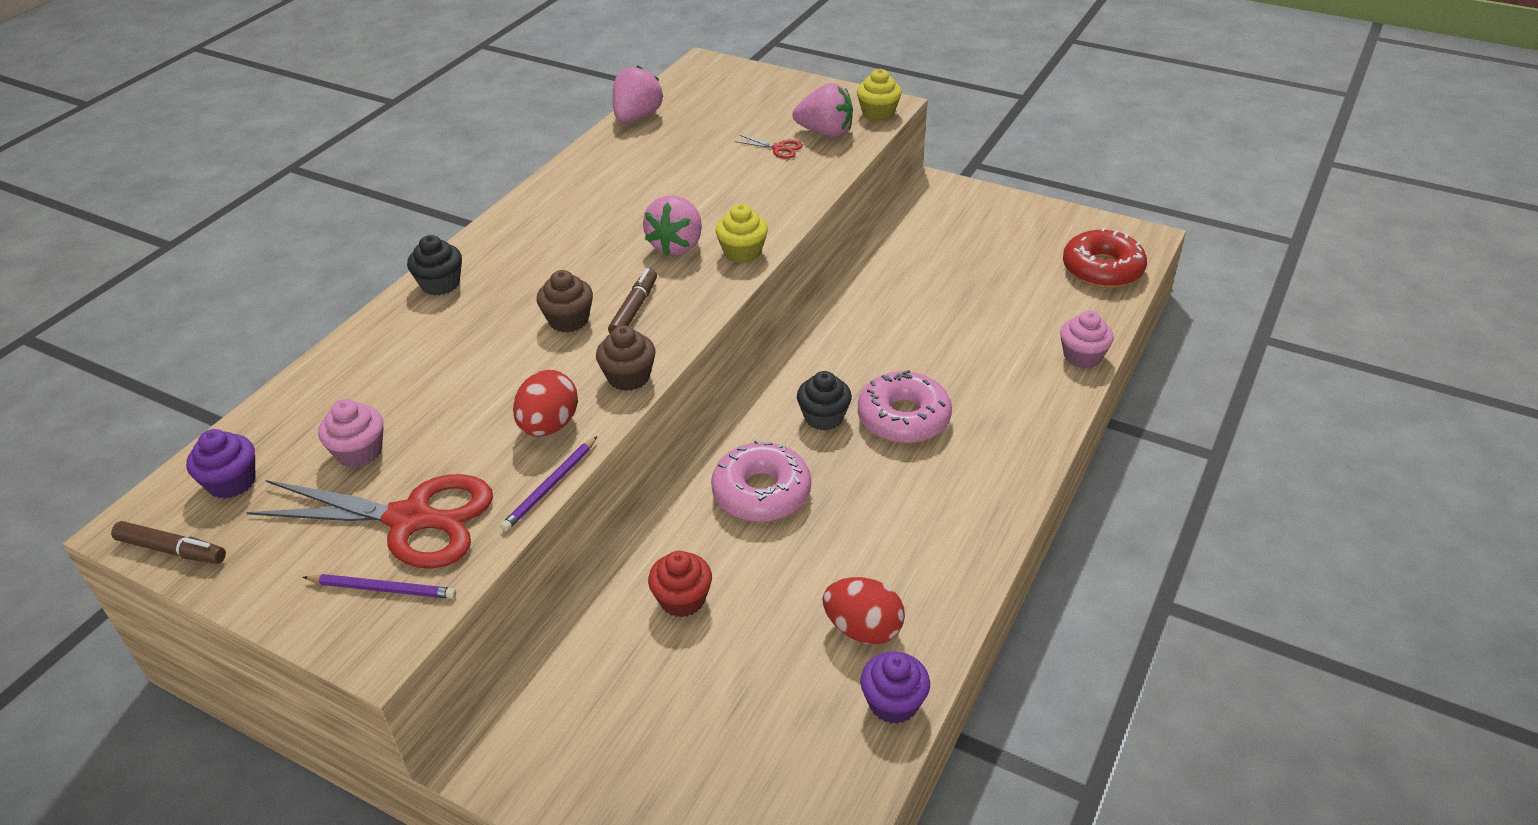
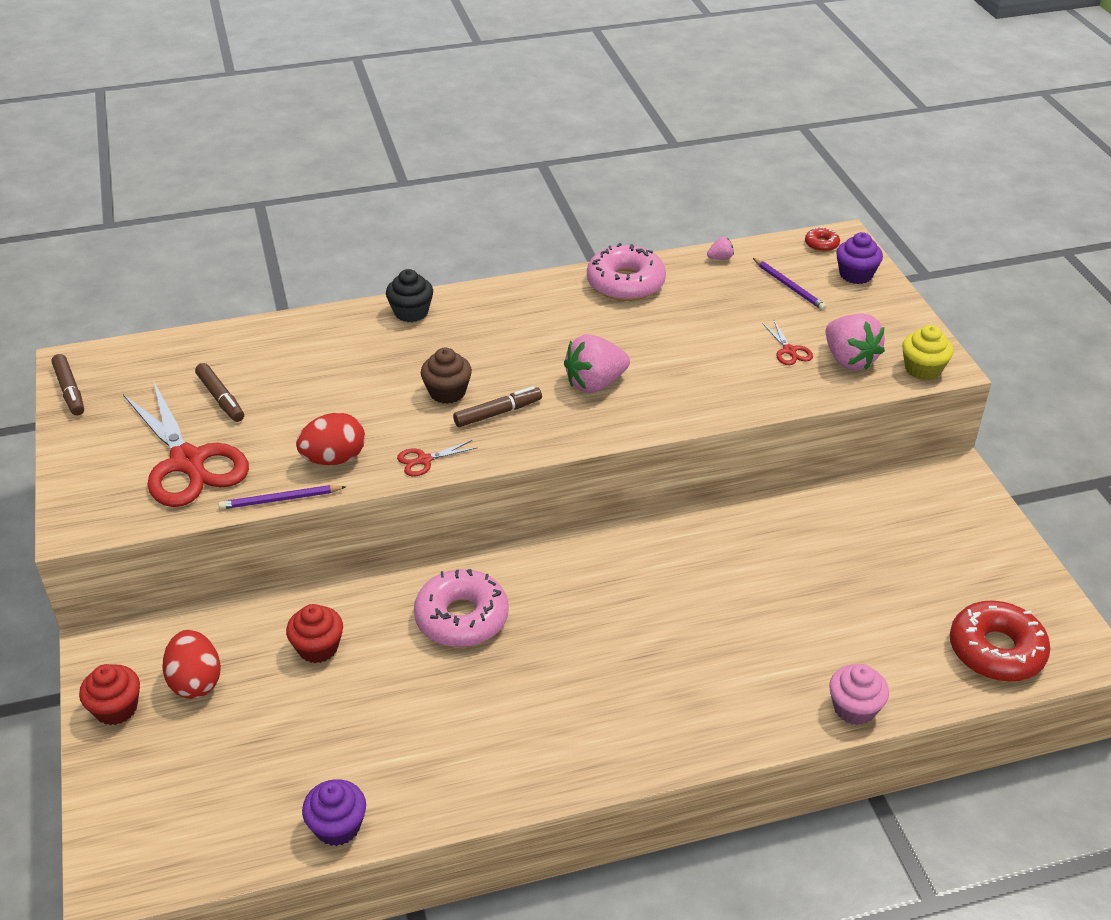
camera: 45 degrees right, 0 degrees up
(232, 482) = (143, 370): purple cupcake -> purple cupcake (856, 275)
(359, 452) = (221, 398): pink cupcake -> brown marker
(382, 589) = (122, 493): purple pencil -> purple pencil (789, 286)
(575, 789) = (116, 708): none -> red cupcake
(628, 377) = (424, 460): brown cupcake -> red scissors
(637, 117) = (720, 258): pink strawberry -> pink strawberry, size x0.45
(695, 73) = (821, 244): none -> red donut
(742, 252) = (632, 420): yellow cupcake -> none
(823, 417) = (579, 598): black cupcake -> none
(863, 629) = (389, 764): red egg -> red egg (196, 681)
(903, 418) = (634, 643): pink donut -> pink donut (625, 283)

